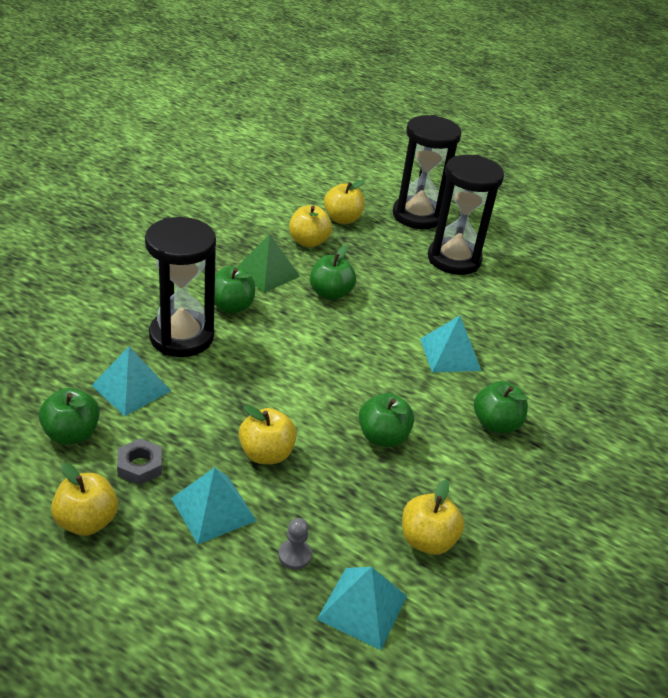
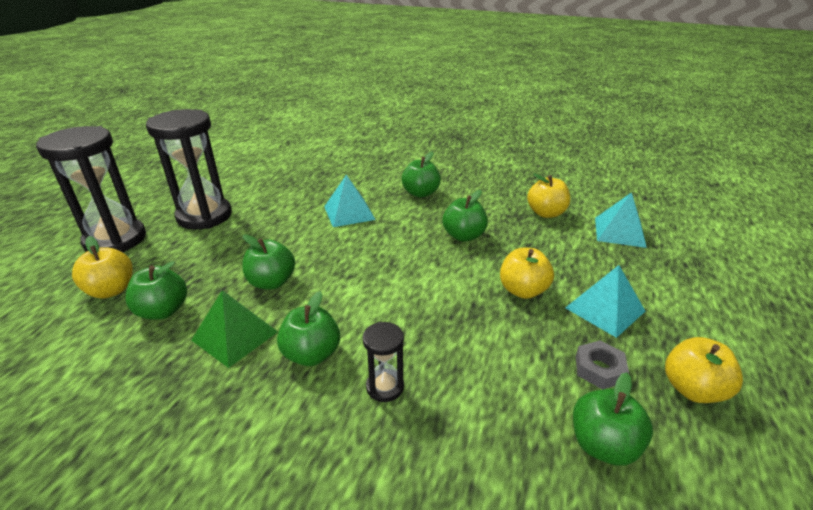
camera: 95 degrees left, 5 degrees down
(131, 388) = (497, 410): turquoise pyramid -> none
(181, 337) = (385, 387): black hourglass -> black hourglass, size x0.46
(294, 555) = (608, 262): grey pawn -> none
(308, 242) = (163, 311): yellow apple -> green apple

